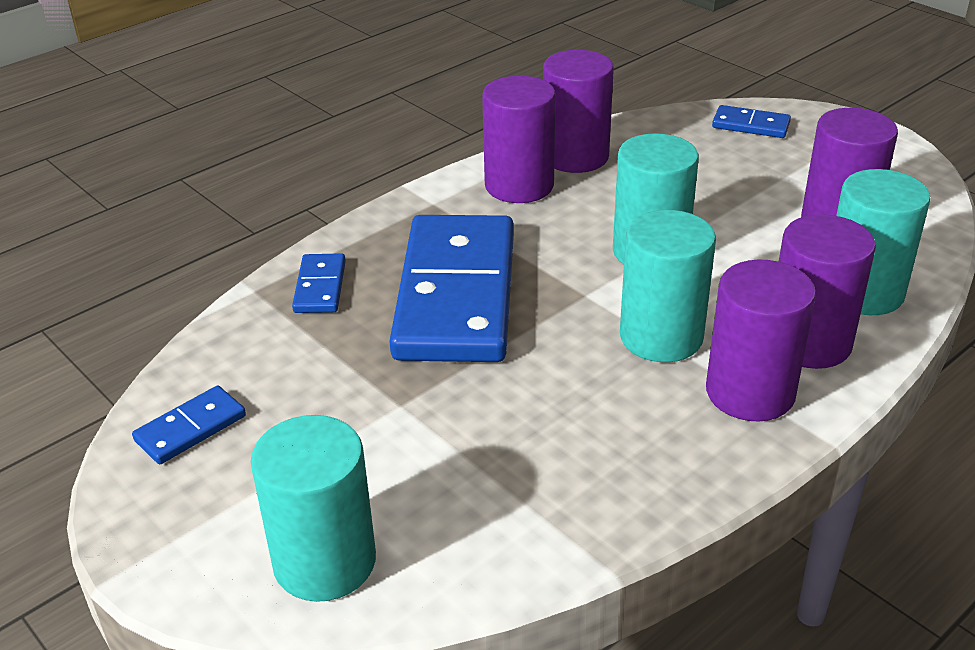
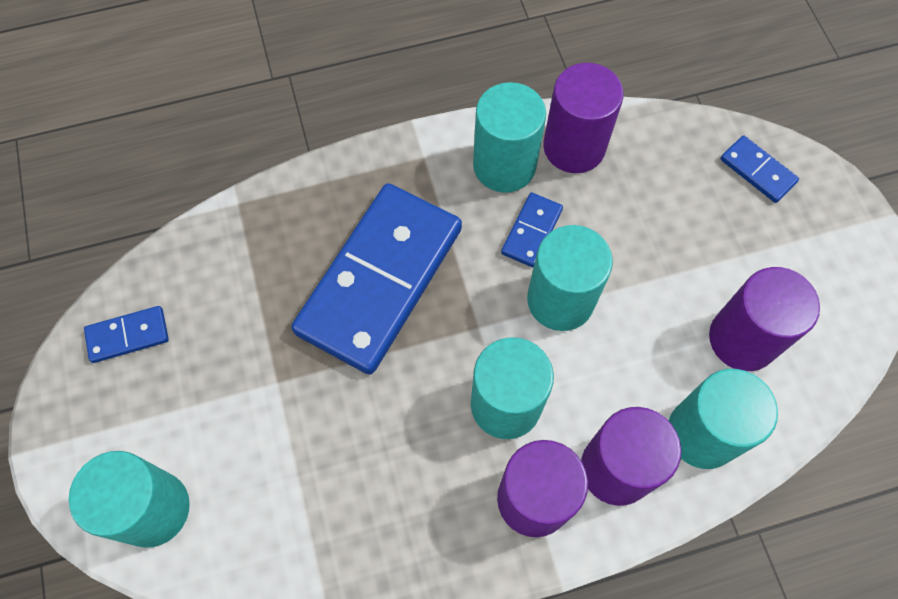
camera: 25 degrees right, 30 degrees up
(320, 287) = (285, 222): blue domino -> blue domino (531, 231)
(519, 186) = (504, 166): purple cylinder -> turquoise cylinder

